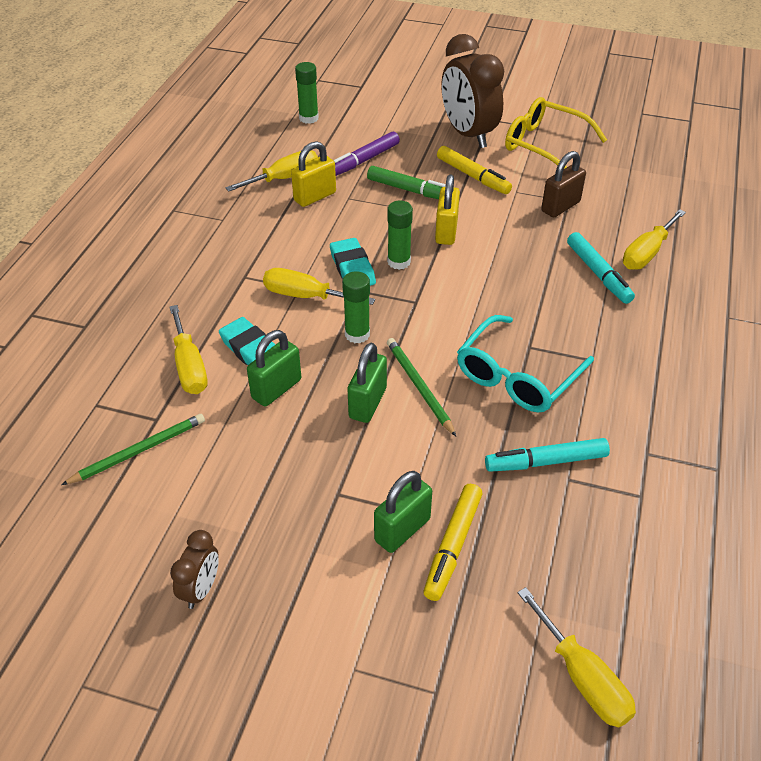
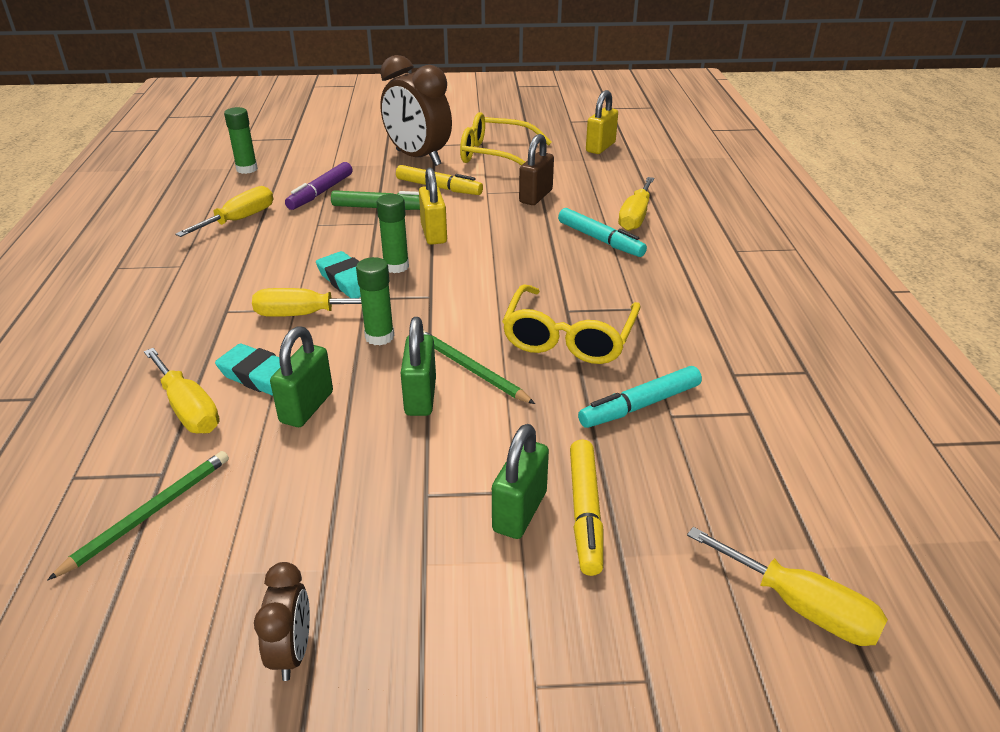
camera: 20 degrees left, 10 degrees down
(315, 196) = (280, 229): yellow padlock -> yellow padlock (600, 147)
(517, 376) = (569, 337): turquoise glasses -> yellow glasses

